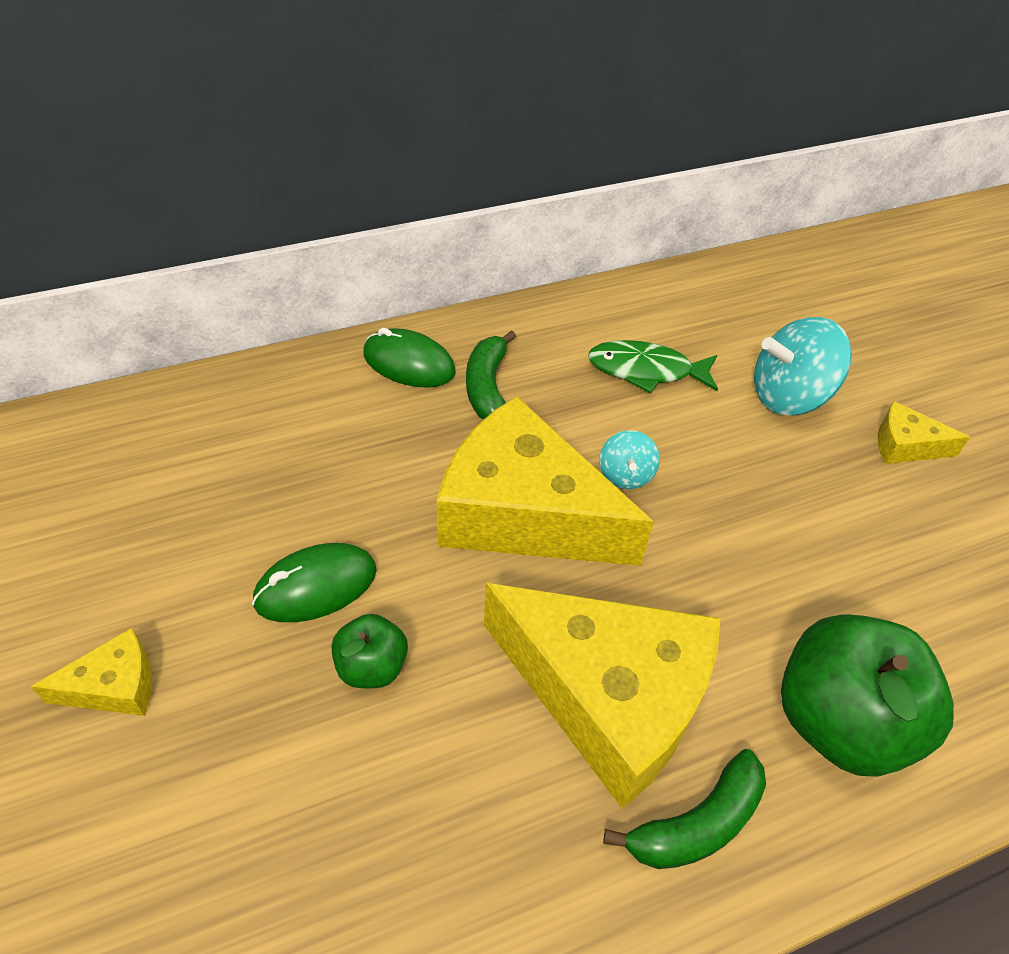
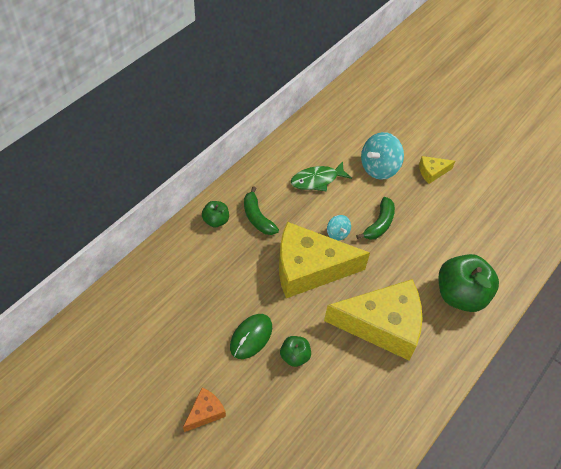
camera: 30 degrees left, 5 degrees up
(114, 686) = (205, 412): yellow cheese -> orange cheese
(409, 363) = (216, 221): green mouse -> green apple
(697, 823) = (434, 352): green banana -> green banana (379, 224)

